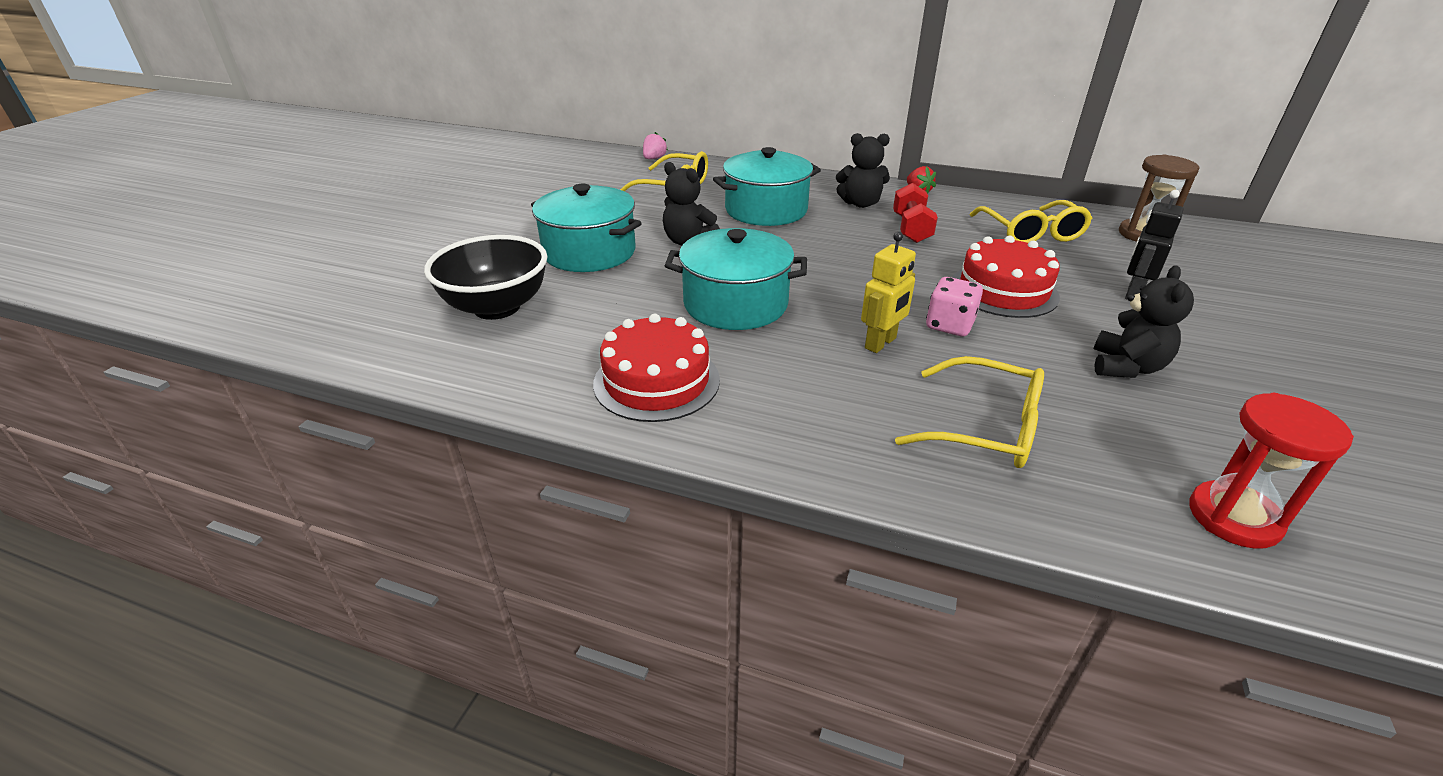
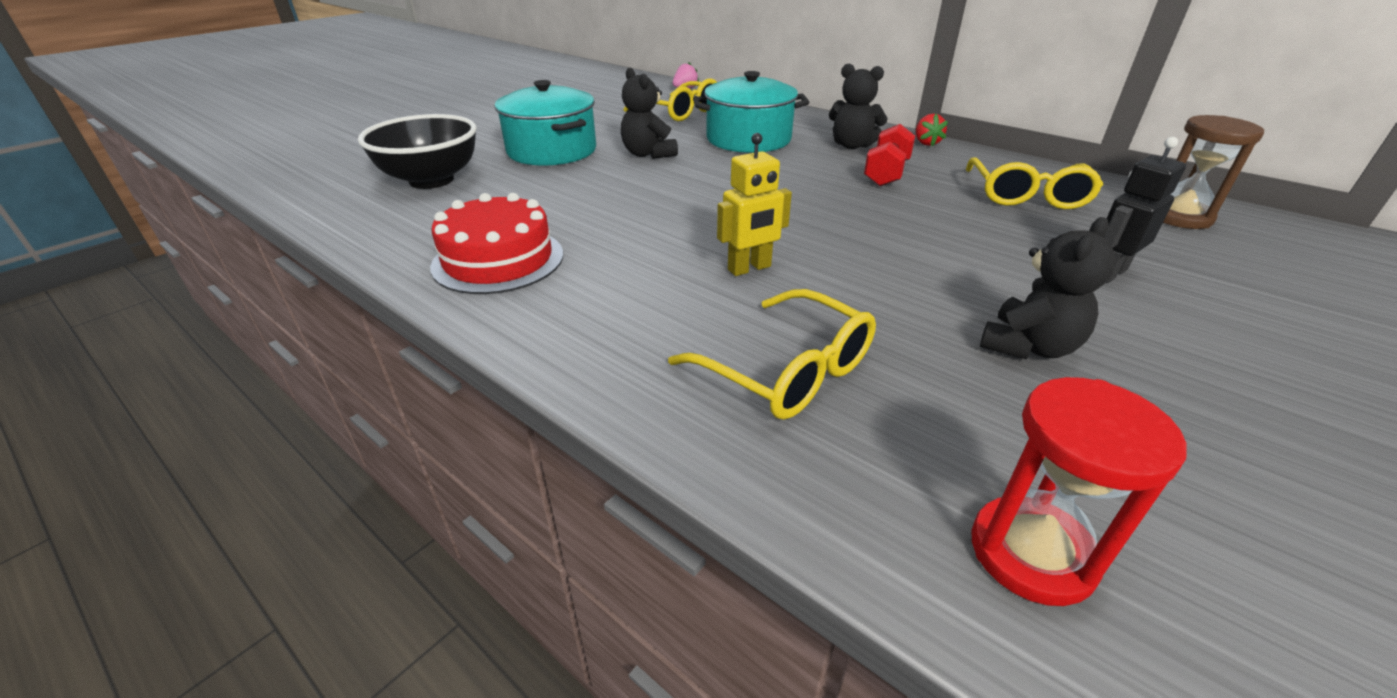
camera: 20 degrees right, 0 degrees up
(735, 304) = (638, 210): turquoise pot -> none
(949, 325) = (843, 265): pink dice -> none
(1003, 290) = (940, 243): red cake -> none

